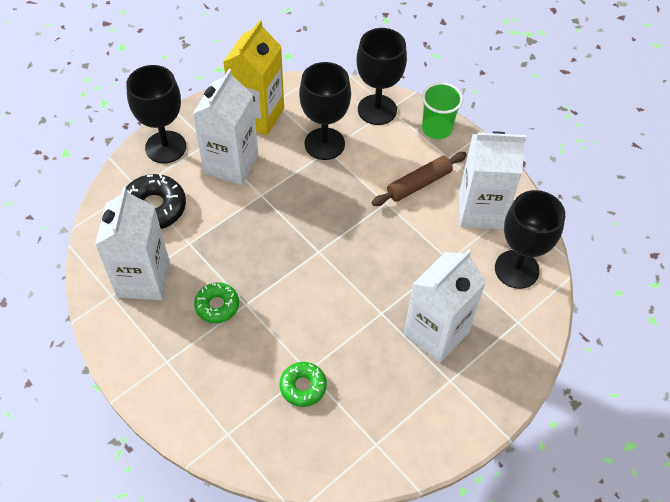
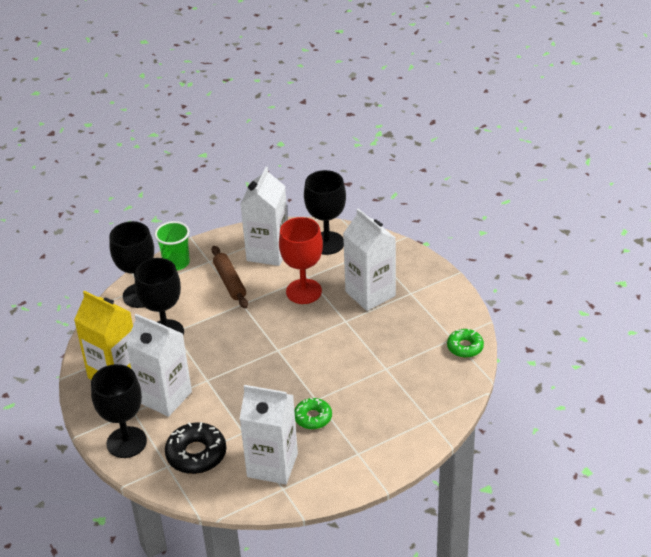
camera: 75 degrees left, 15 degrees down
(303, 387) = (399, 372): green donut -> green donut (465, 347)
(422, 260) = (304, 291): none -> red goblet

